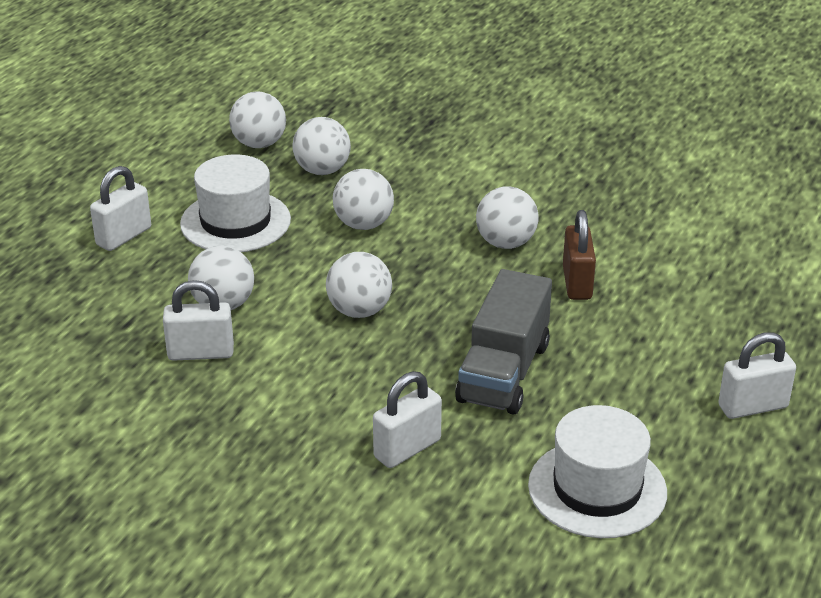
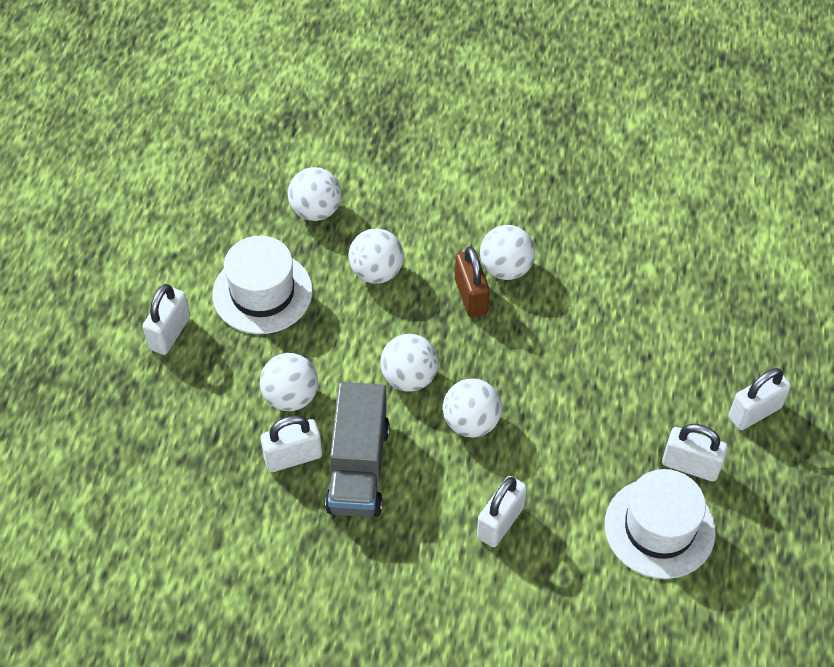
camera: 15 degrees left, 20 degrees up
(259, 144) = (245, 187): white ball -> white ball (471, 422)
(503, 372) = (550, 421): grey truck -> grey truck (358, 468)
(577, 283) = (579, 303): brown padlock -> brown padlock (471, 296)
(656, 440) = (690, 465): none -> white padlock

